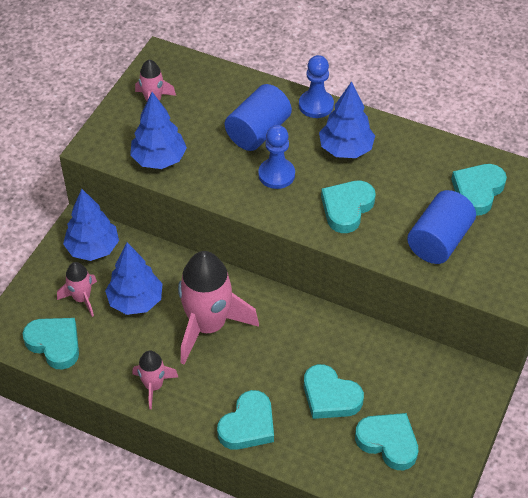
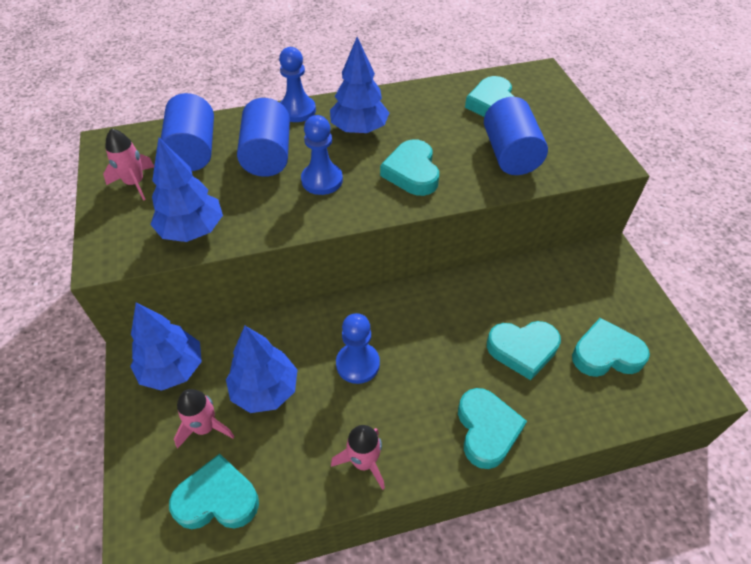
camera: 40 degrees left, 0 degrees up
(208, 326) = (358, 364): pink rocket -> blue pawn
(212, 97) = (193, 151): none -> blue cylinder

